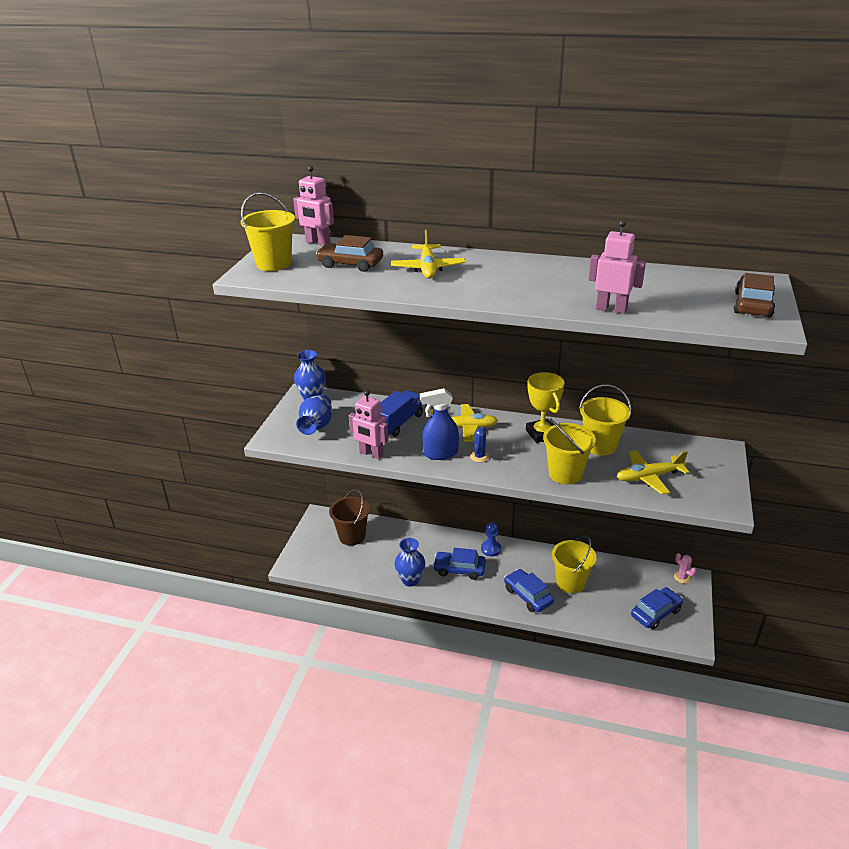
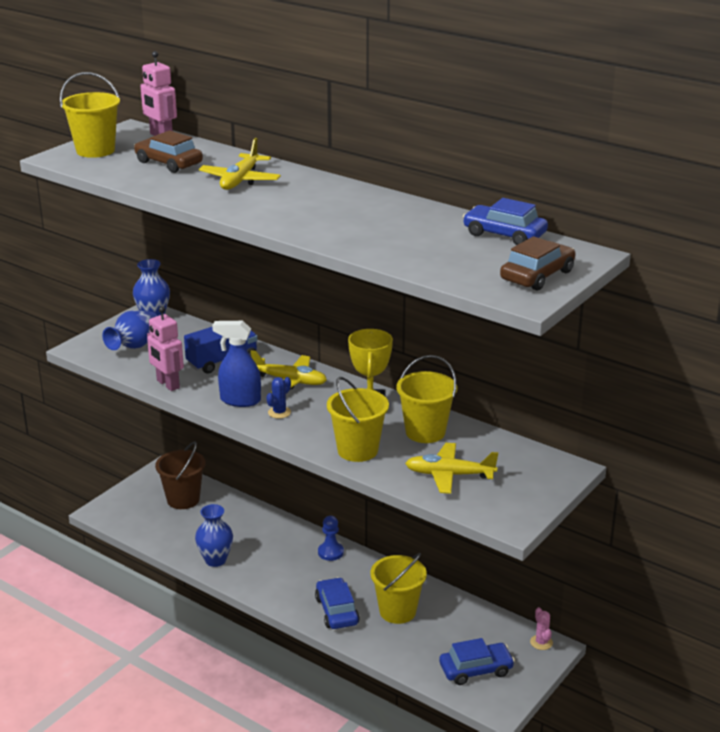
camera: 20 degrees right, 5 degrees down
(459, 569) = (278, 563): blue car -> blue car (504, 234)
(611, 309) = (377, 252): pink robot -> none

